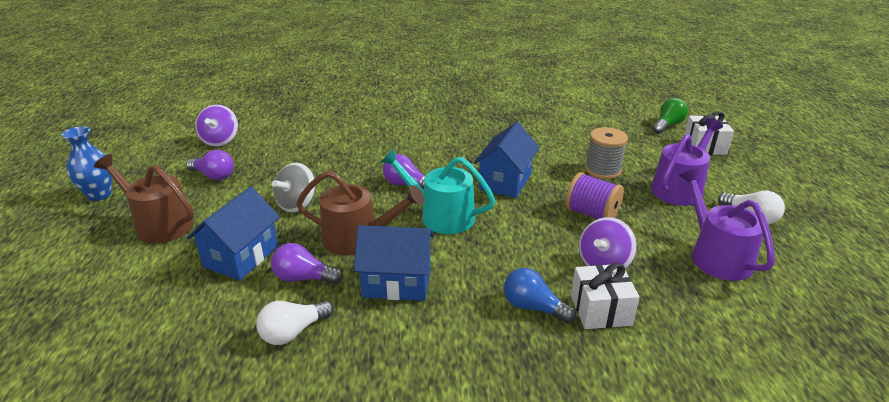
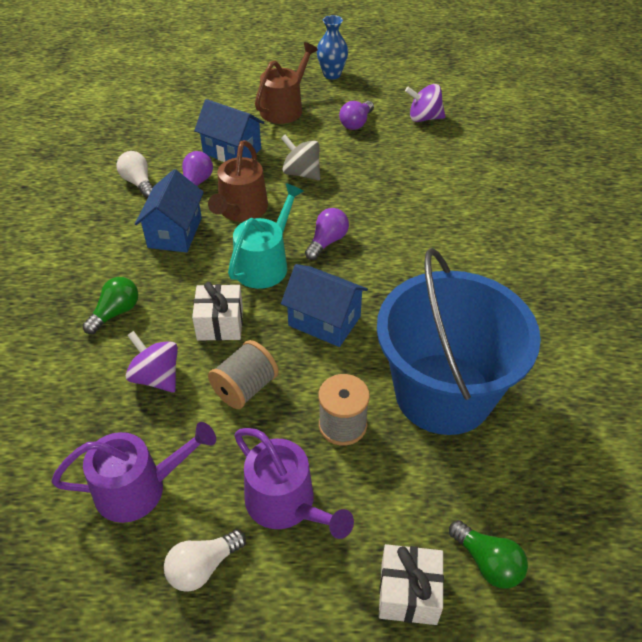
camera: 95 degrees right, 15 degrees up
(533, 307) = (116, 312): blue light bulb -> green light bulb
(556, 135) = (443, 393): none -> blue bucket
(591, 214) = (245, 388): purple spool -> grey spool
(600, 310) = (95, 358): white gift -> white gift (220, 324)

